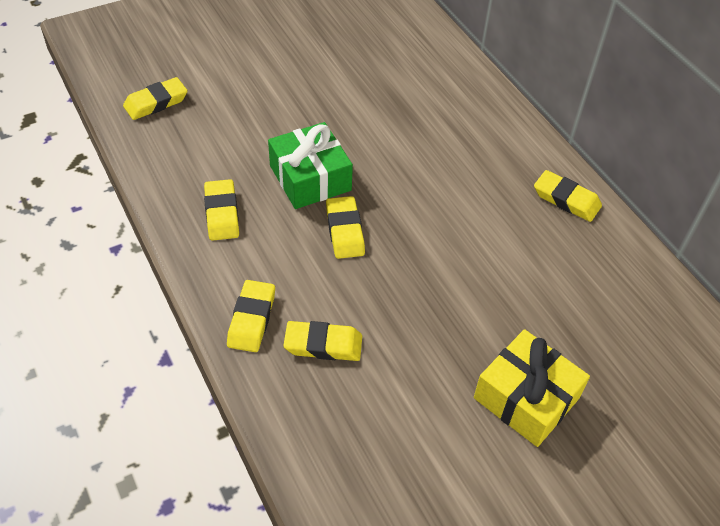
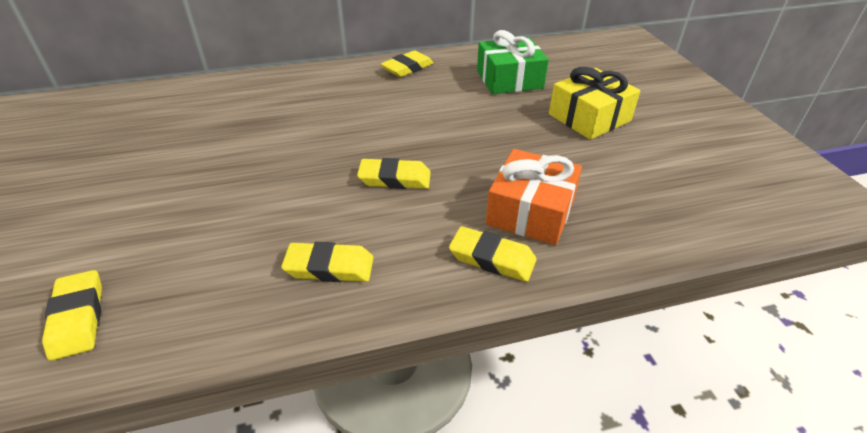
camera: 75 degrees left, 10 degrees down
(310, 178) = (312, 191): green gift -> green gift (509, 79)
(323, 344) = (531, 211): yellow eraser -> orange gift

